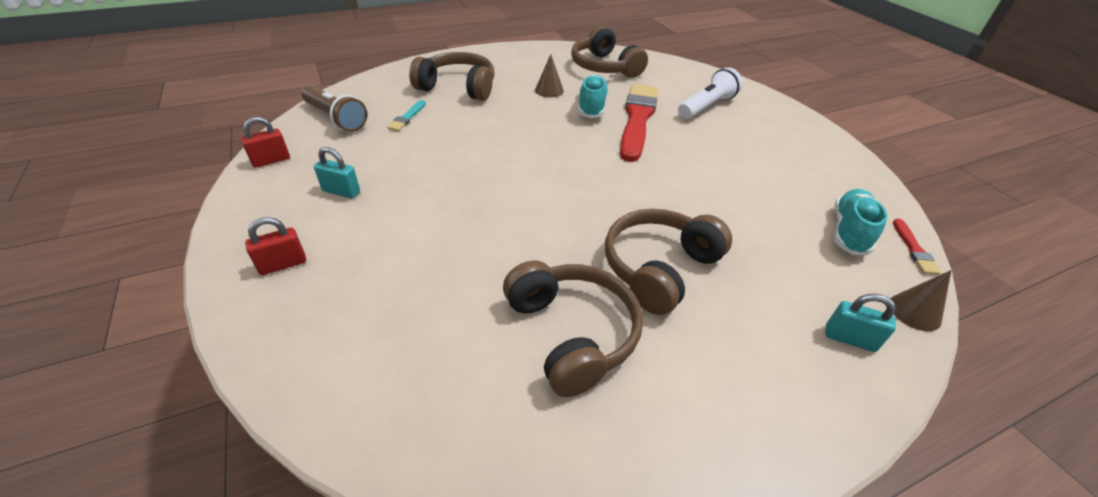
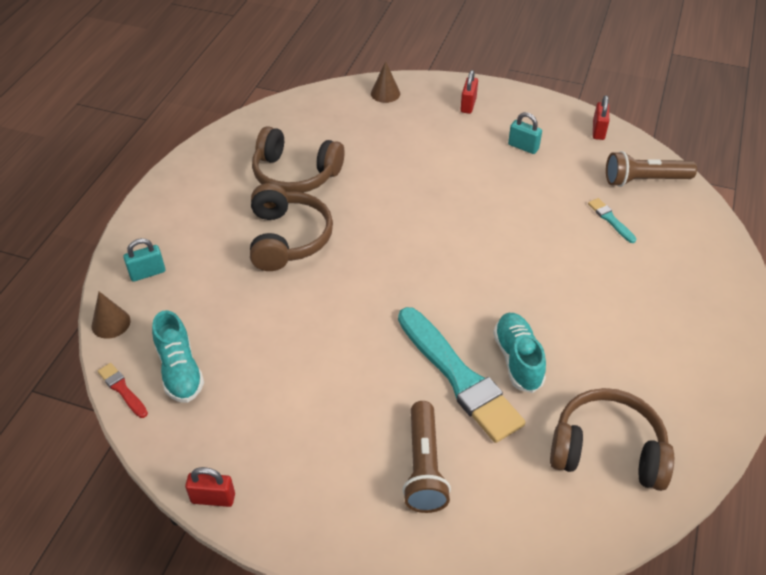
camera: 135 degrees right, 5 degrees up
(341, 191) = (523, 147): turquoise padlock -> turquoise padlock turned 60 degrees clockwise
(458, 87) = (651, 282): brown headphones -> none
(549, 90) = (585, 350): brown cone -> brown cone (385, 93)
(592, 107) = (517, 359): turquoise shoe -> turquoise shoe turned 150 degrees counterclockwise
(637, 119) = (459, 377): red brush -> turquoise brush
(707, 106) = (424, 467): white flashlight -> brown flashlight
(856, 158) = (213, 498): none -> red padlock

